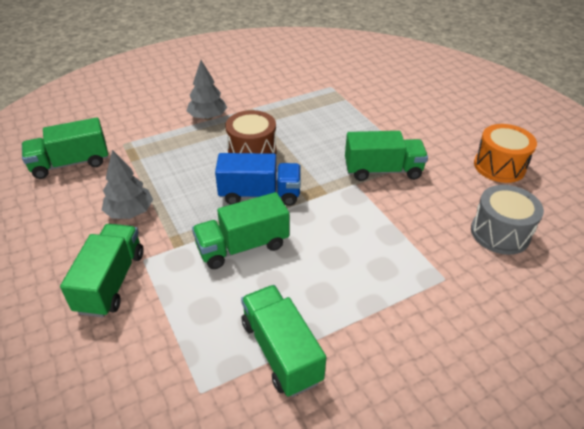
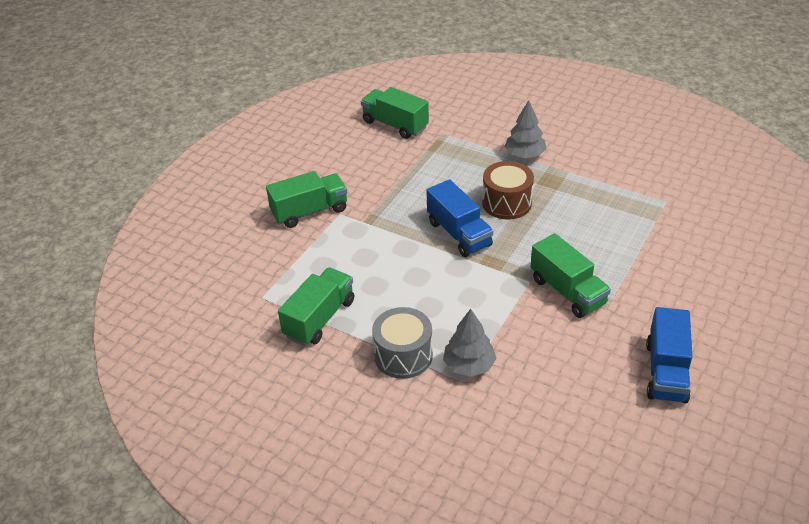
camera: 60 degrees right, 0 degrees up
(130, 212) = (376, 181): grey tree -> grey tree (469, 365)
(242, 246) = (395, 253): green truck -> none
(499, 166) = (666, 371): orange drum -> blue truck
(500, 233) = (558, 400): grey drum -> grey drum (403, 355)

